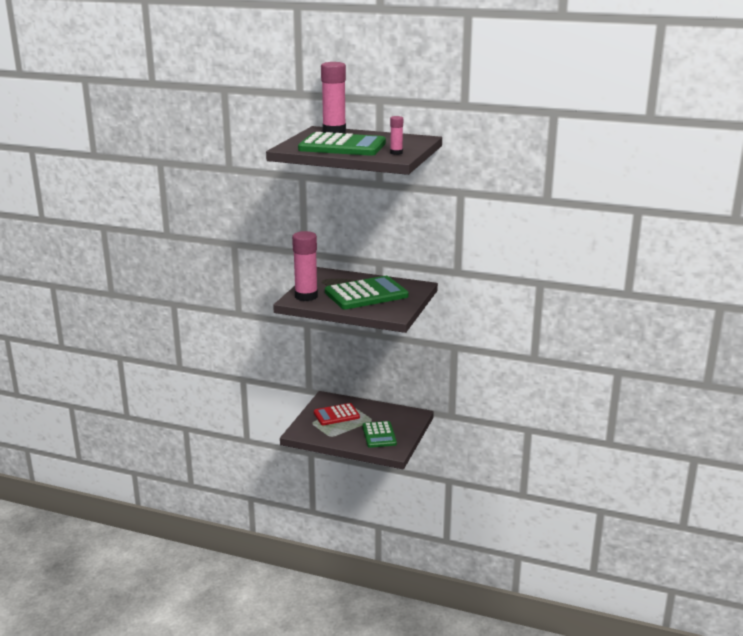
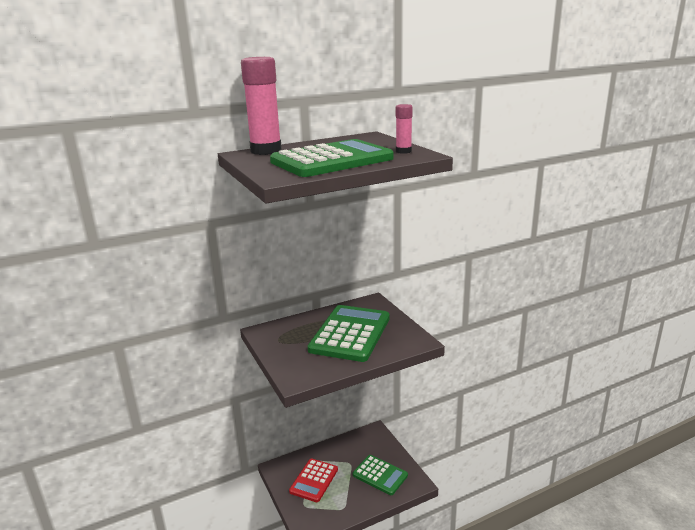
camera: 45 degrees left, 0 degrees up
(306, 296) = (301, 367): pink glue stick -> none

